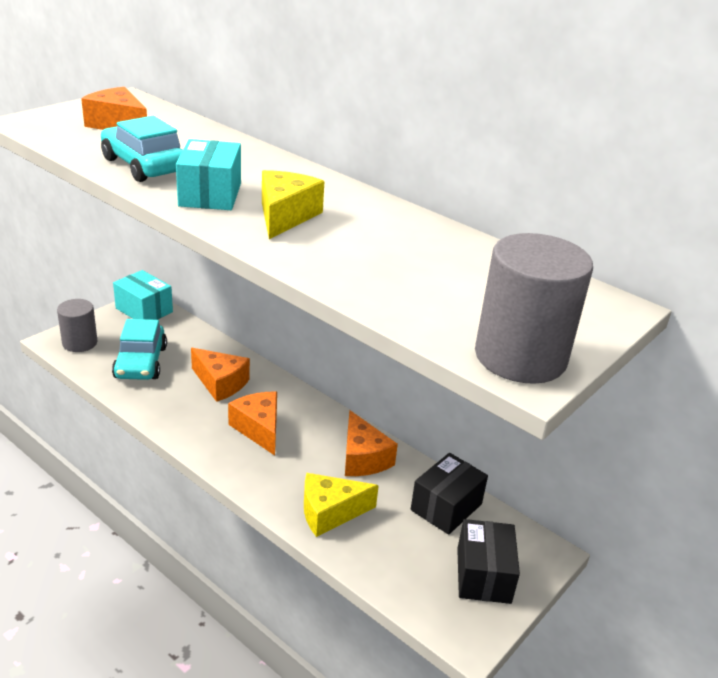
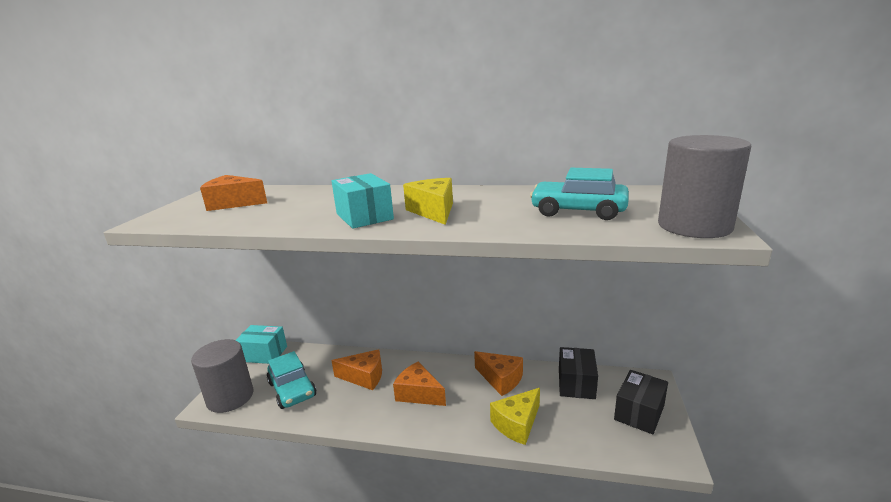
camera: 25 degrees left, 10 degrees down
(80, 343) = (230, 397): grey cylinder -> grey cylinder, size x1.54
(144, 165) = (289, 216): turquoise car -> turquoise car (578, 211)
(483, 575) = (639, 412): black box -> black box turned 60 degrees clockwise

